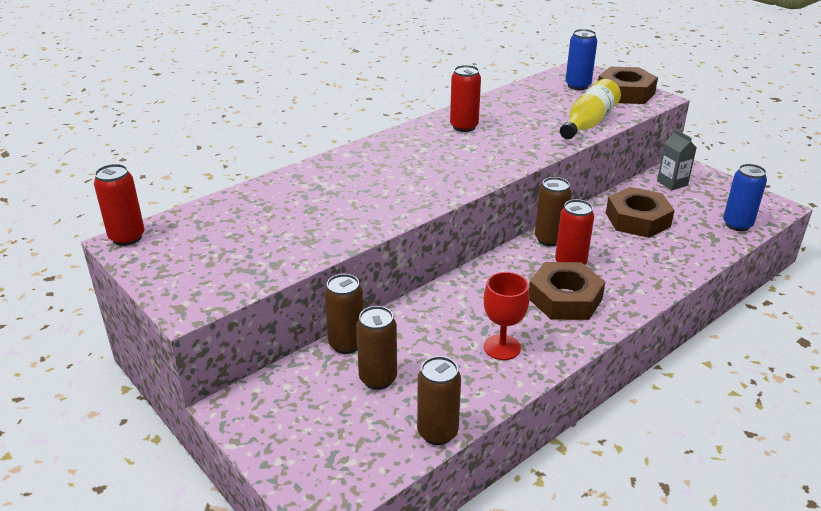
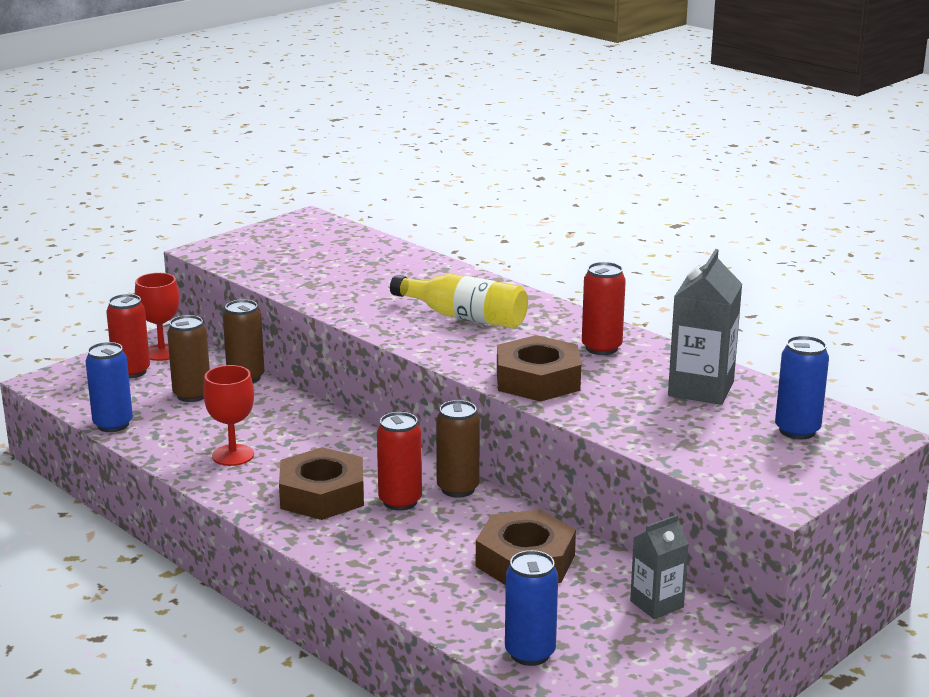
camera: 85 degrees right, 10 degrees down
(127, 237) = (316, 218): red can -> red can (131, 372)
(269, 407) = (162, 352): none -> red goblet
(437, 432) = (113, 425): brown can -> blue can
(526, 104) = (701, 389): none -> grey carton
(588, 123) = (649, 433): yellow bottle -> yellow bottle (464, 317)
(625, 93) = (789, 470): brown nut -> brown nut (538, 380)

